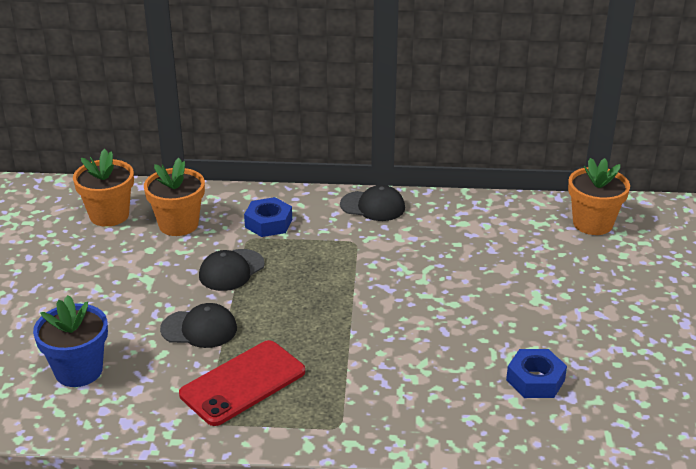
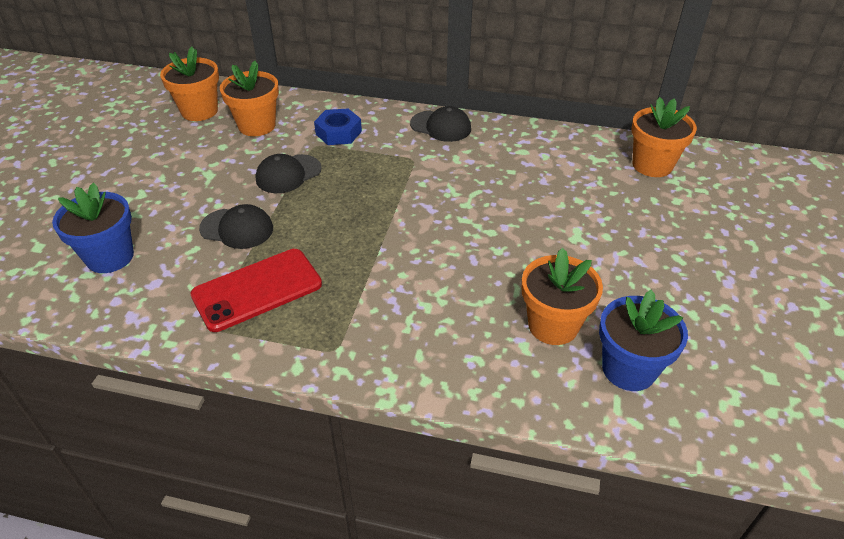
camera: 10 degrees right, 10 degrees up
(535, 380) = (553, 325): blue nut -> orange flower pot
(612, 408) = (628, 369): none -> blue flower pot

